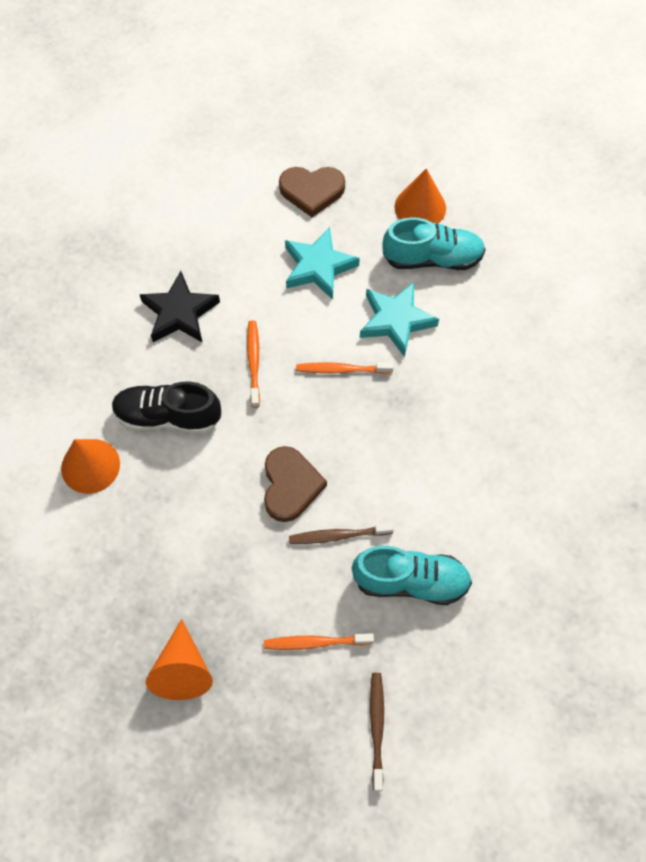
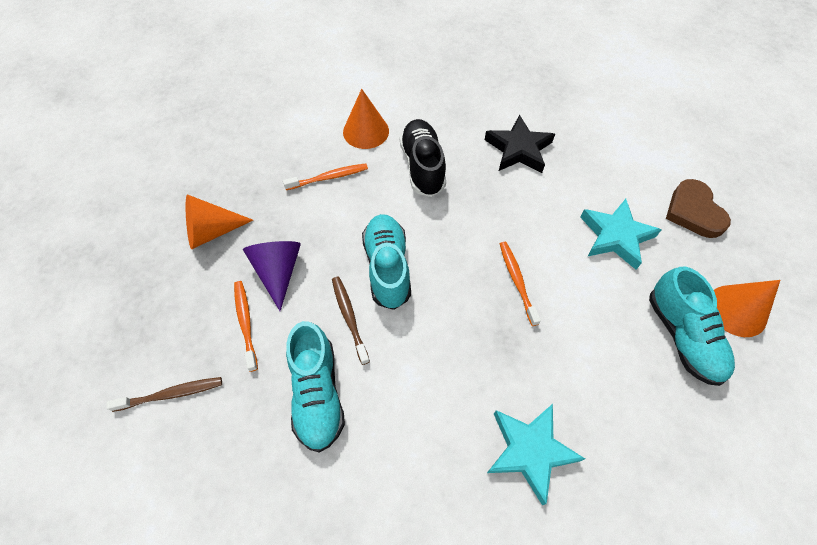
camera: 75 degrees right, 5 degrees down
(254, 362) = (495, 211): orange toothbrush -> orange toothbrush (329, 177)
(262, 599) = (278, 272): none -> purple cone
(290, 485) = (387, 267): brown heart -> turquoise shoe
(396, 321) = (591, 317): turquoise star -> turquoise star (530, 451)

